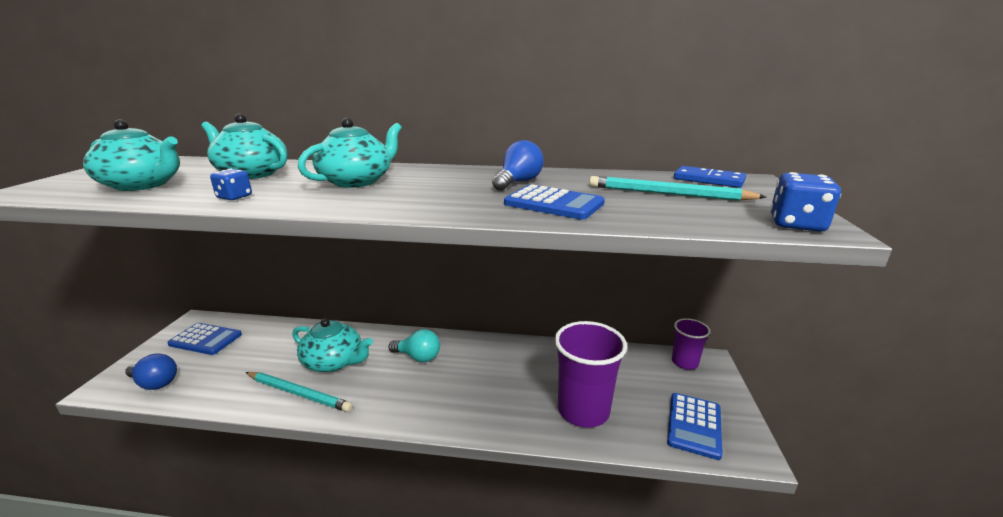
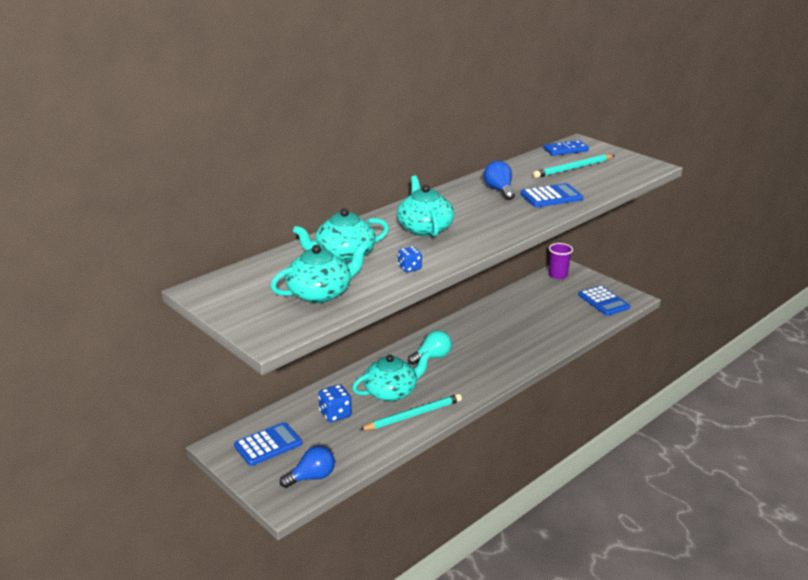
camera: 50 degrees left, 5 degrees up
(583, 410) = (556, 325): purple cup -> none
(796, 224) = (644, 167): blue dice -> blue dice (335, 414)

